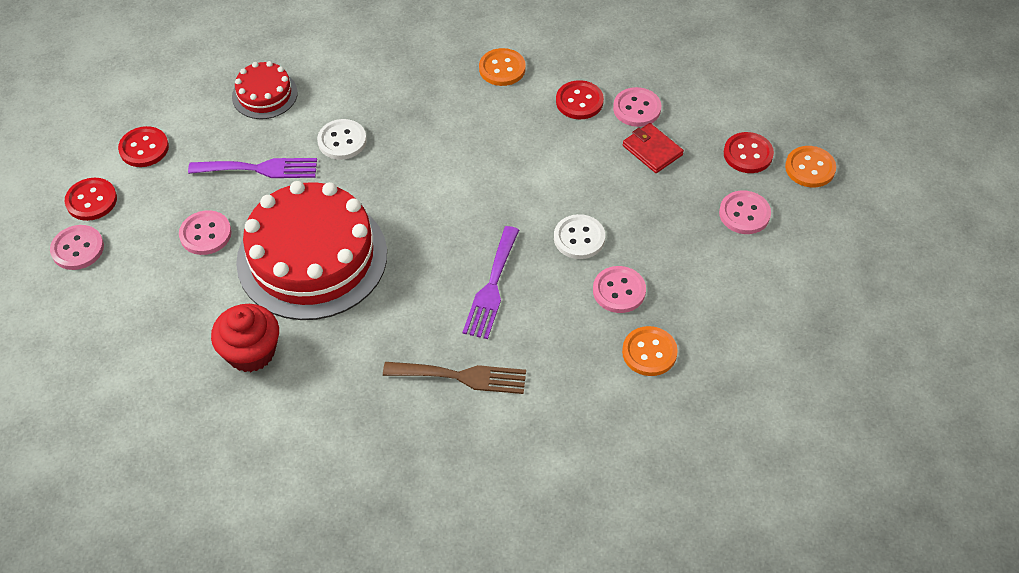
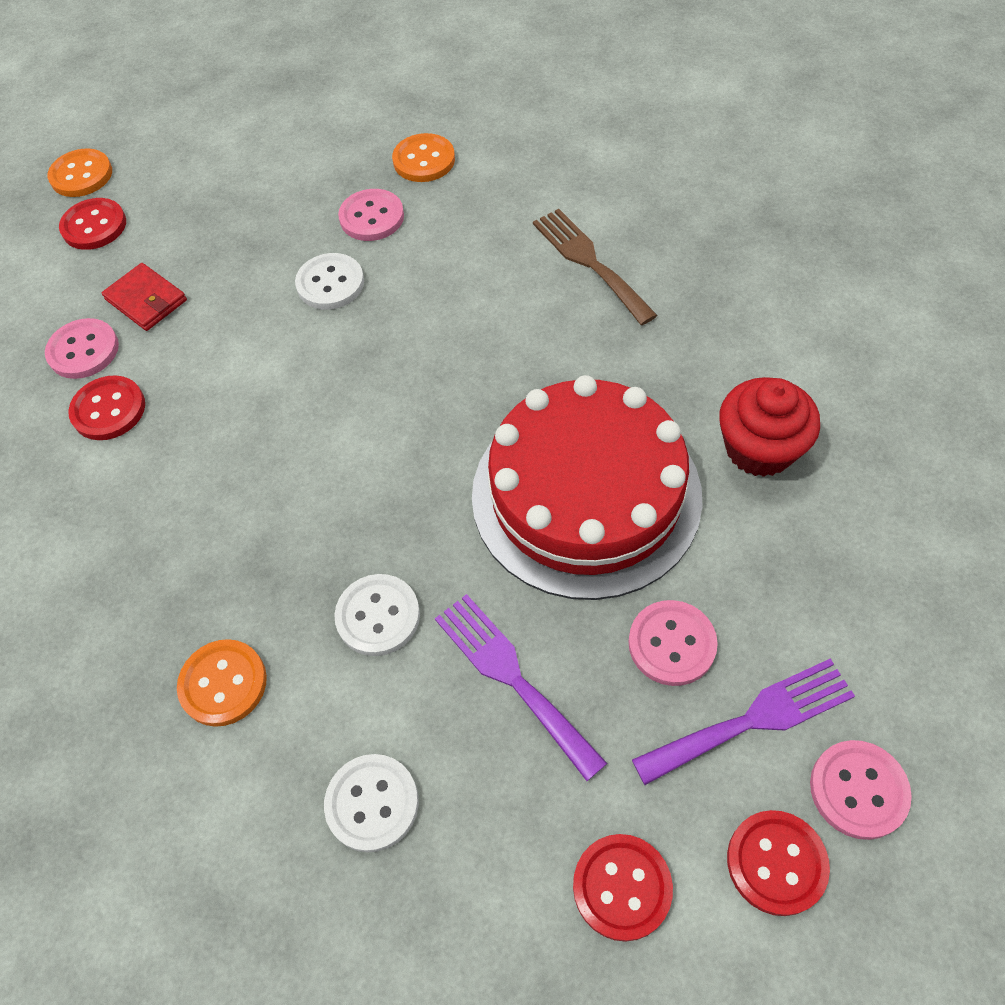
camera: 125 degrees left, 5 degrees up
(264, 94) = (372, 803): red cake -> white button
(492, 287) = (462, 309): purple fork -> purple fork (752, 719)
(502, 68) = (99, 529): orange button -> orange button (223, 684)
(652, 150) = (146, 300): red wallet -> red wallet turned 60 degrees counterclockwise
(744, 214) = (187, 187): pink button -> none

